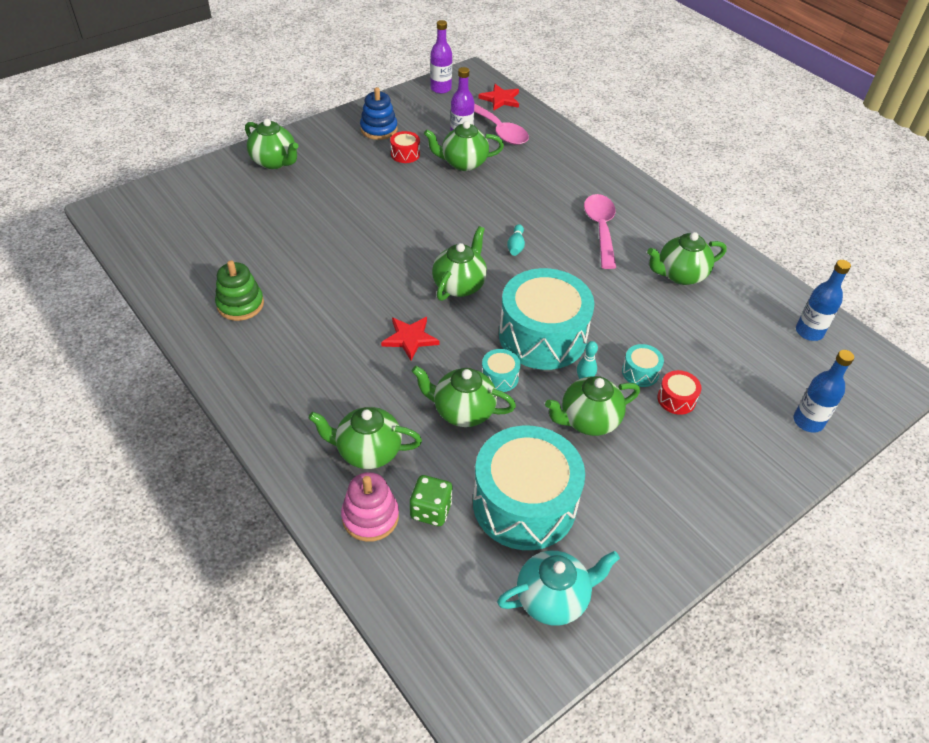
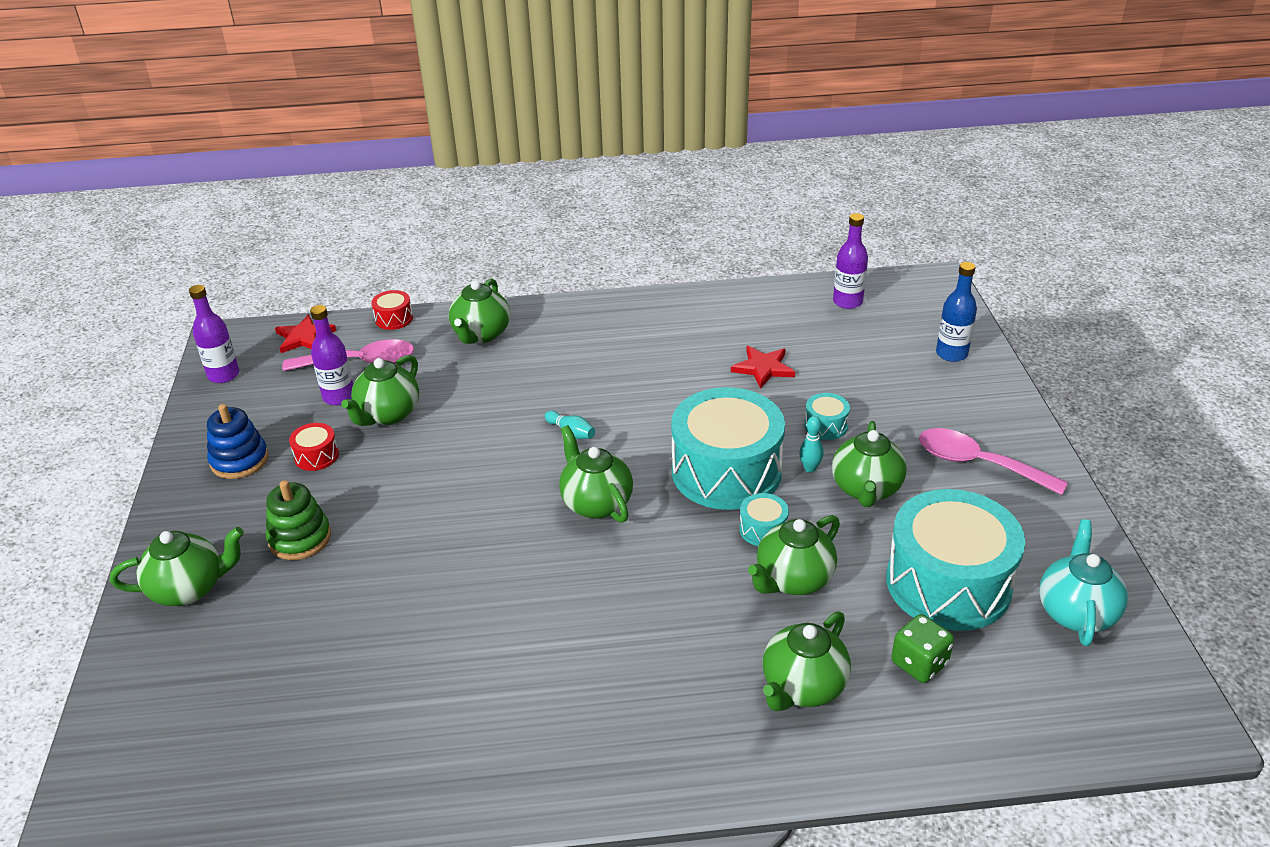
camera: 55 degrees left, 10 degrees down
(240, 304) = (454, 728): green stacking toy -> green stacking toy (300, 538)
(370, 517) = (901, 721): pink stacking toy -> none
(410, 338) = (649, 580): red star -> red star (763, 368)
(600, 229) = (601, 361): pink spoon -> pink spoon (978, 464)
(676, 399) = (876, 418): red drum -> red drum (394, 319)
(680, 275) = (714, 340): green teapot -> green teapot (481, 334)
(809, 332) = (847, 302): blue bottle -> purple bottle

